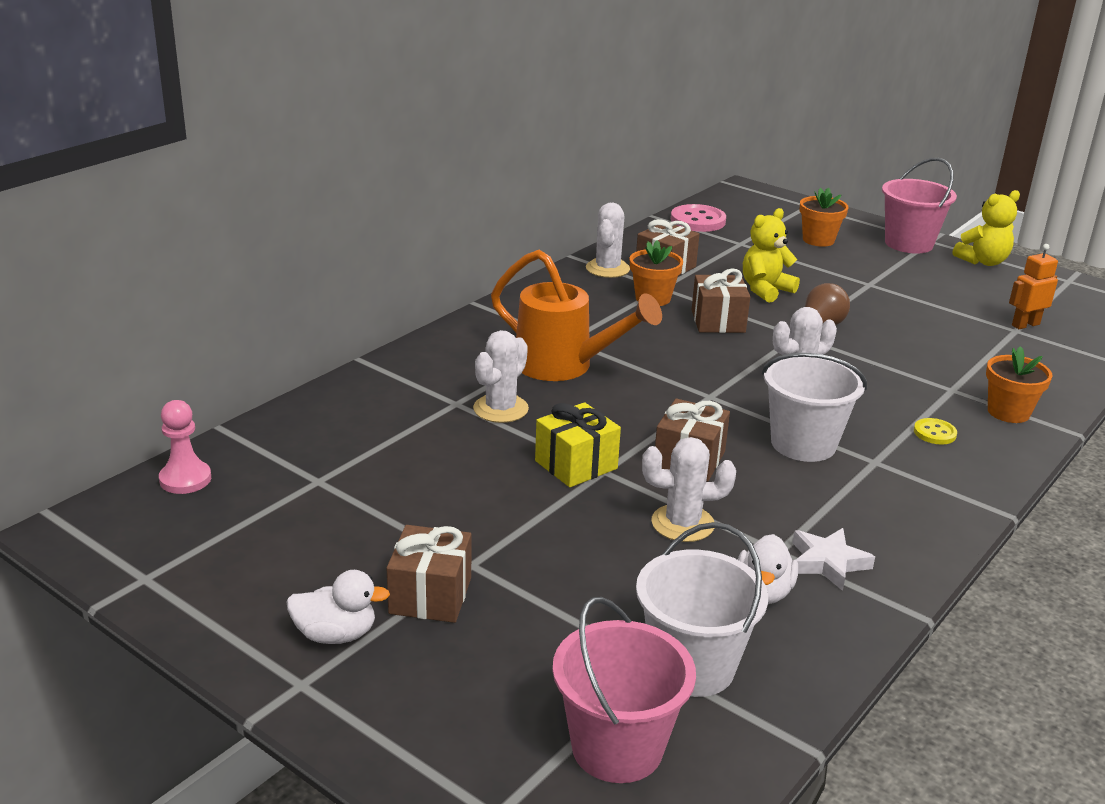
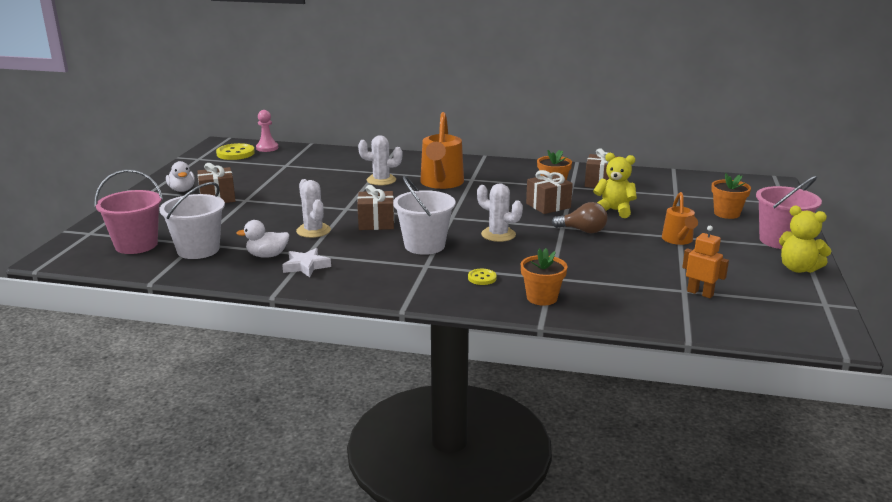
camera: 65 degrees right, 5 degrees down
(171, 523) = (235, 153): none -> yellow button
(576, 465) = (345, 202): yellow gift -> none
(607, 269) = (574, 172): white cactus -> none
(698, 221) = (689, 179): pink button -> none
(879, 288) = (678, 240): none -> orange watering can

